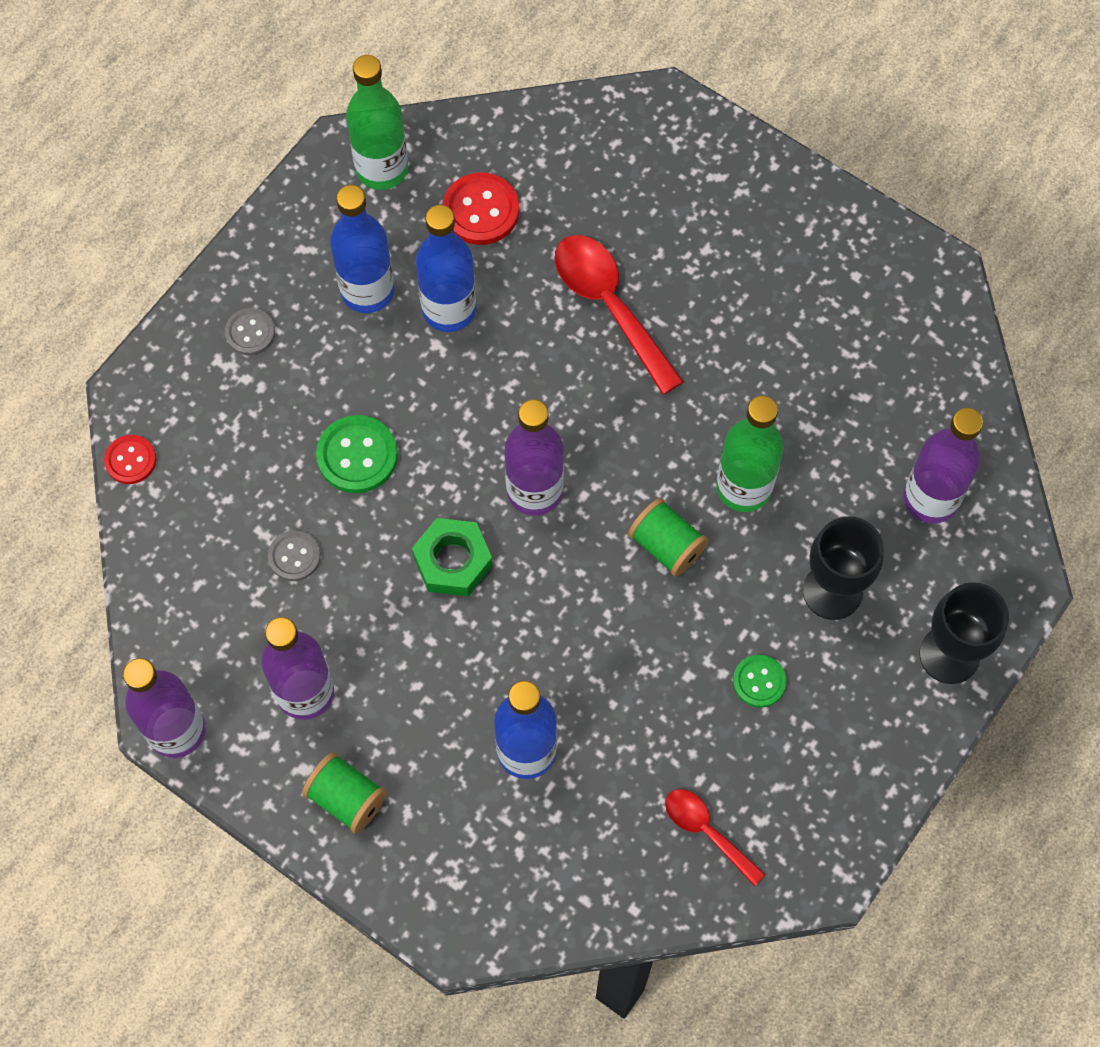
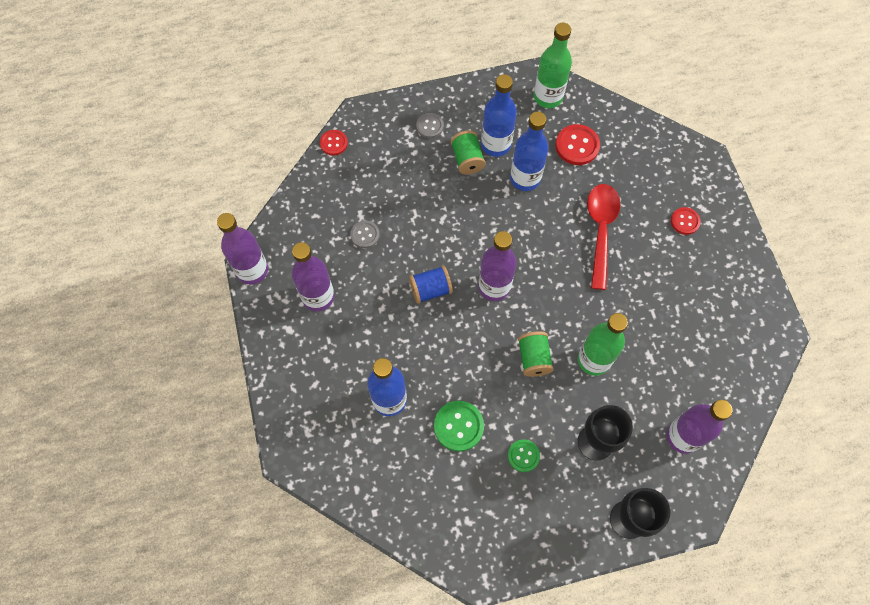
camera: 40 degrees right, 0 degrees up
(347, 798) = (295, 357): green spool -> green spool (467, 159)
(357, 455) = (429, 212): green button -> green button (458, 426)
(453, 561) = (430, 290): green nut -> blue spool
(706, 831) = (438, 505): red spoon -> none
(708, 212) = (685, 221): none -> red button

